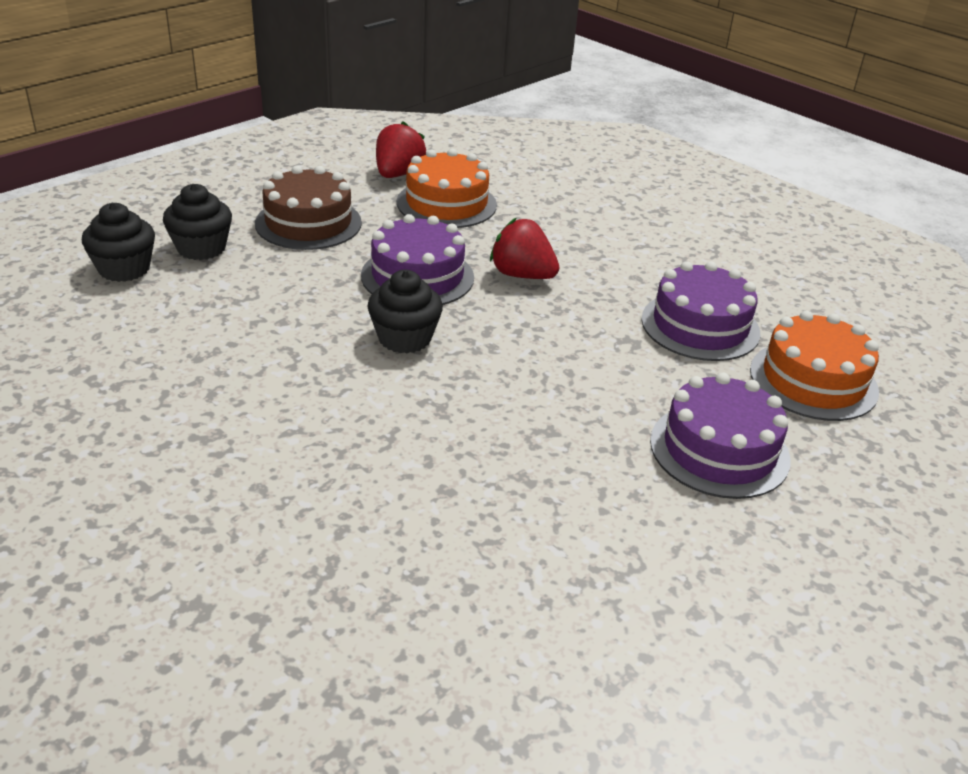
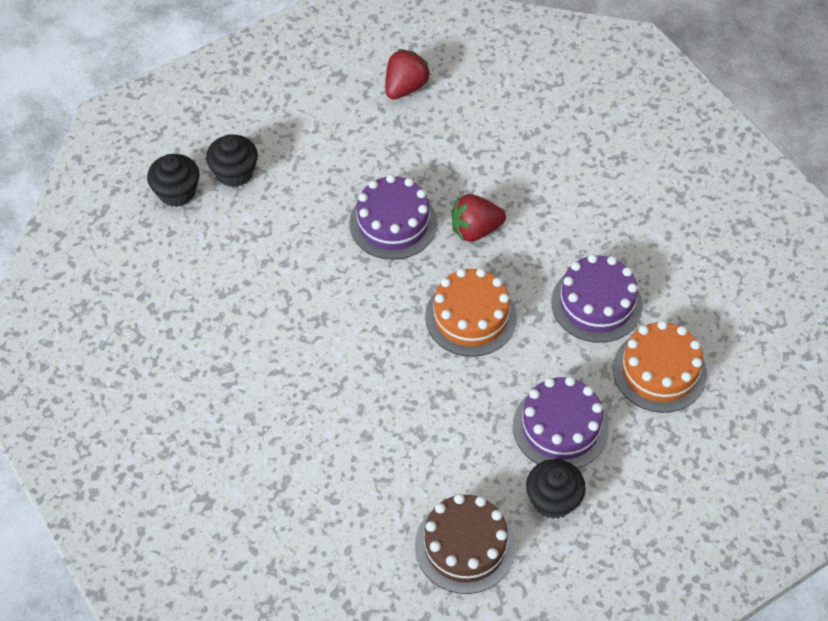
camera: 15 degrees right, 20 degrees up
(308, 223) = (320, 148): brown cake -> brown cake (465, 546)
(404, 338) = (369, 291): black cupcake -> black cupcake (553, 500)
(446, 203) = (437, 132): orange cake -> orange cake (470, 317)
(522, 275) = (475, 230): red strawberry -> red strawberry turned 60 degrees counterclockwise

